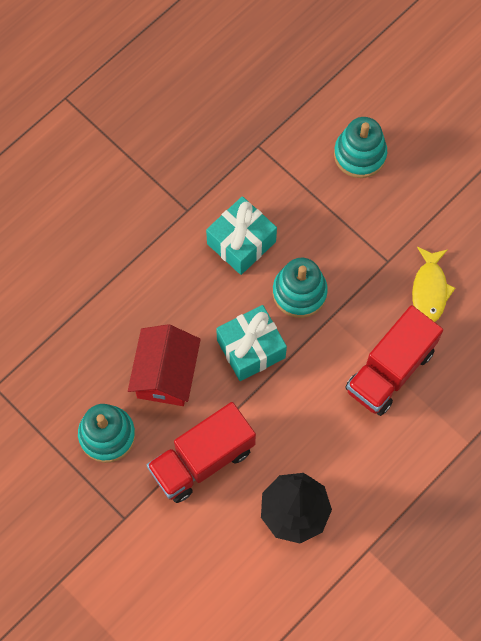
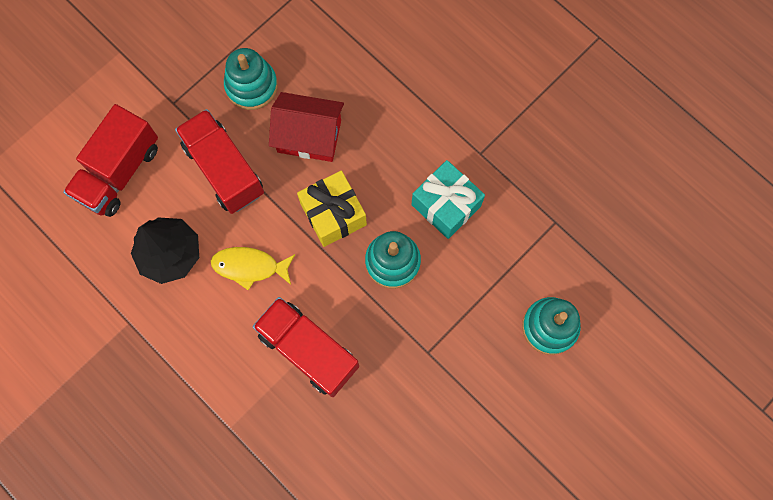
camera: 90 degrees right, 5 degrees up
(203, 571) = (119, 172): none -> red truck
(251, 349) = (333, 214): turquoise gift -> yellow gift
(429, 290) = (395, 395): yellow fish -> yellow fish (249, 267)

